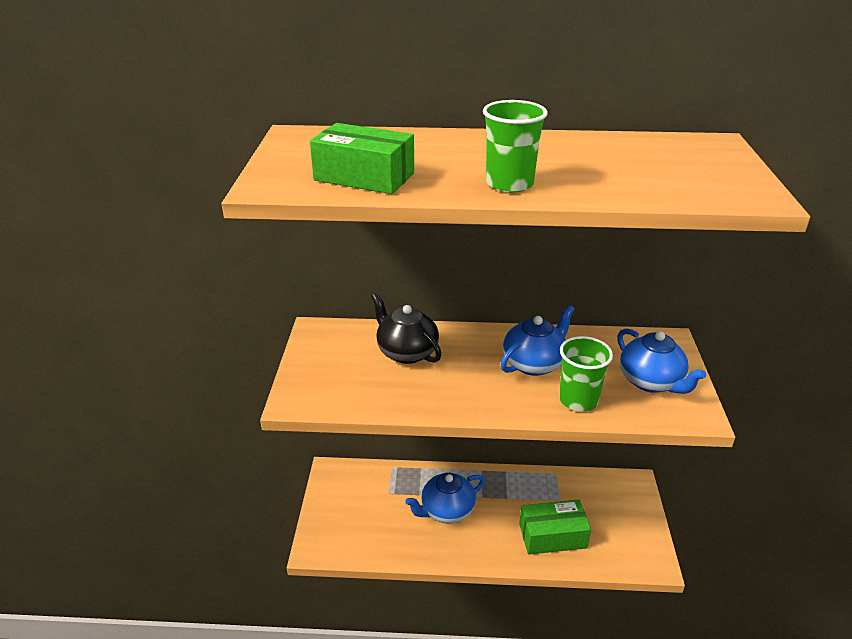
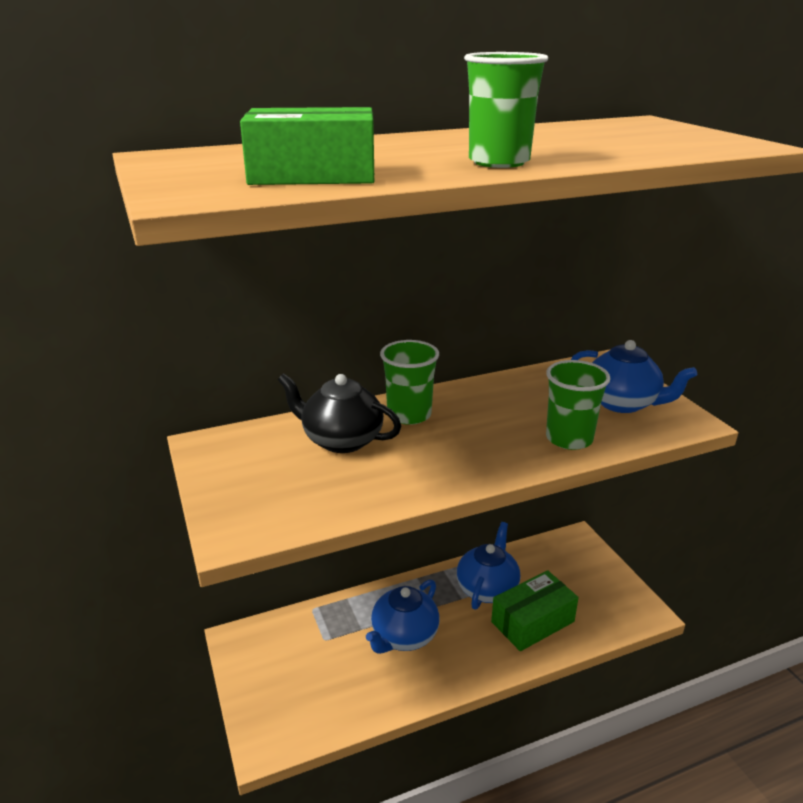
camera: 25 degrees left, 5 degrees down
(469, 345) = (409, 415): none -> green cup
(534, 363) = (494, 415): blue teapot -> blue teapot (487, 588)

